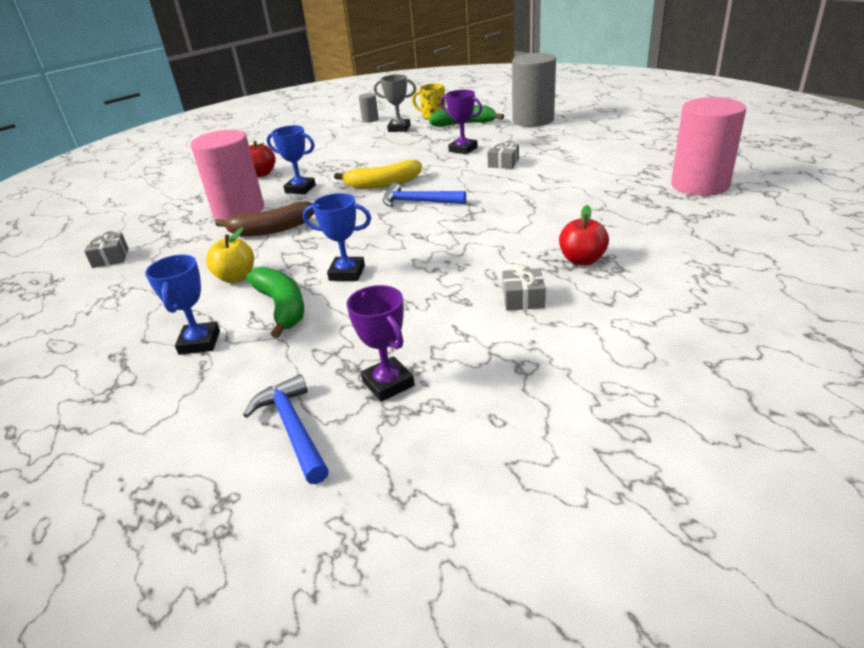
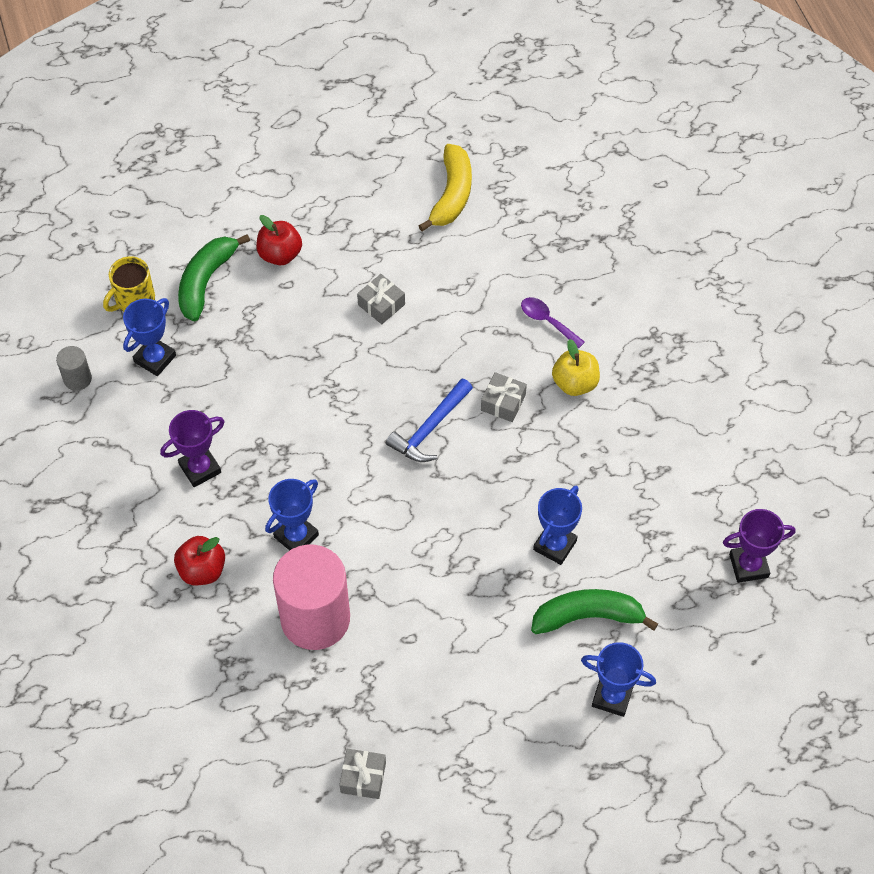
camera: 70 degrees left, 25 degrees up
(236, 277) = (501, 648): yellow apple -> yellow apple (575, 383)
(271, 229) = (401, 592): brown banana -> none
(293, 429) = (770, 644): blue hammer -> none
(383, 184) = (350, 444): yellow banana -> yellow banana (451, 194)
(399, 128) = (155, 359): grey trophy -> blue trophy
(463, 149) = (302, 323): purple trophy -> purple trophy (200, 468)
(523, 299) = (684, 427): grey gift -> grey gift (503, 402)
(533, 120) = (260, 207): grey cylinder -> none
(560, 213) = (547, 321): none -> purple spoon
(582, 260) = (648, 354): red apple -> red apple (280, 254)
(699, 185) = (566, 183): pink cylinder -> none

